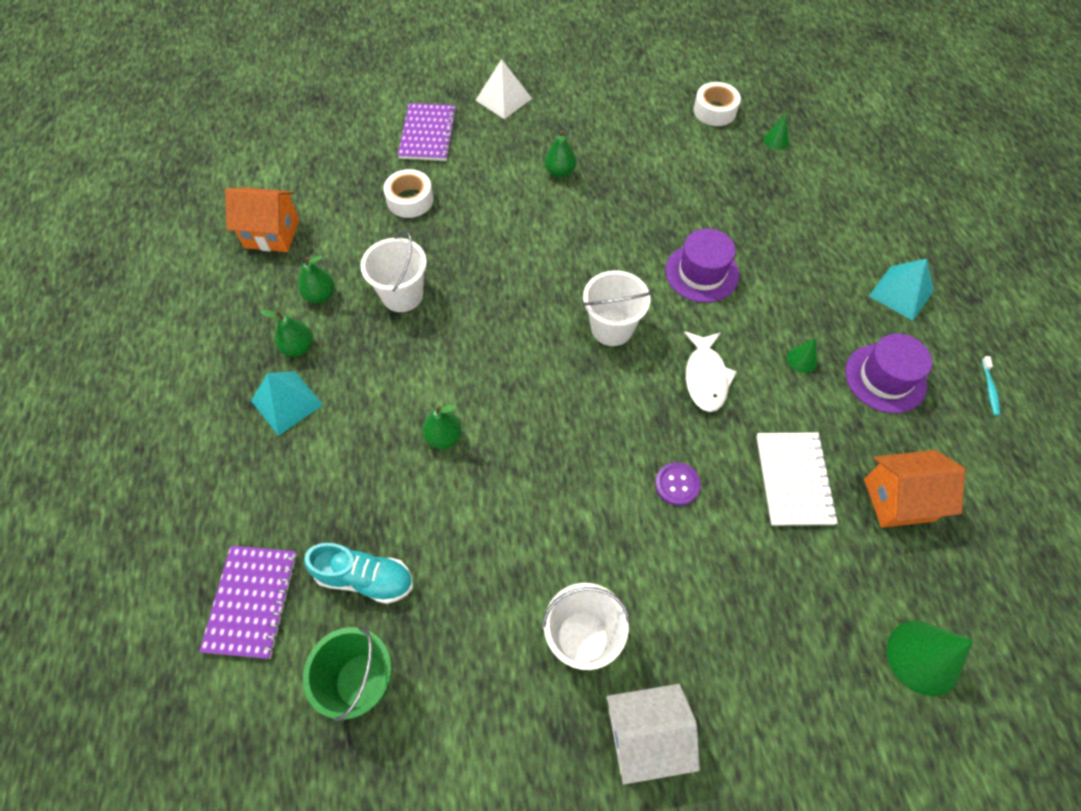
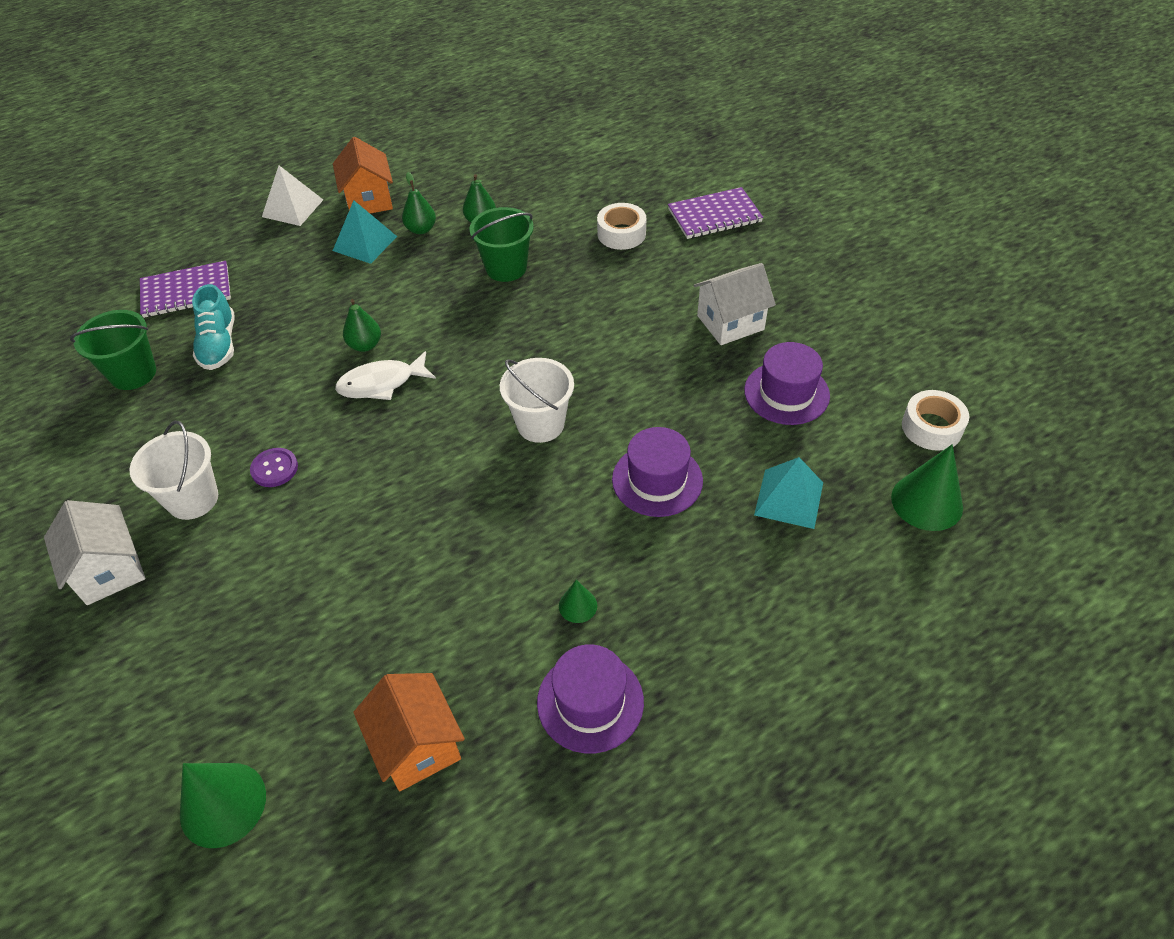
camera: 70 degrees right, 10 degrees down
(272, 233) = (532, 170): orange house -> orange house (369, 200)
(402, 295) = (506, 268): white bucket -> green bucket
(503, 99) = (805, 249): white pyramid -> white pyramid (292, 208)
(560, 171) = (730, 323): green pear -> white house
(649, 169) = (786, 393): none -> purple hat
(677, 484) = (370, 528): purple button -> purple button (274, 468)
(705, 377) = (512, 519): white fish -> white fish (381, 383)
(776, 140) = (927, 502): green cone -> green cone, size x1.93
(794, 479) = (410, 631): white notebook -> none
(901, 293) = (741, 698): turquoise pyramid -> turquoise pyramid (789, 498)
(989, 389) = (628, 837): turquoise toothbrush -> none

